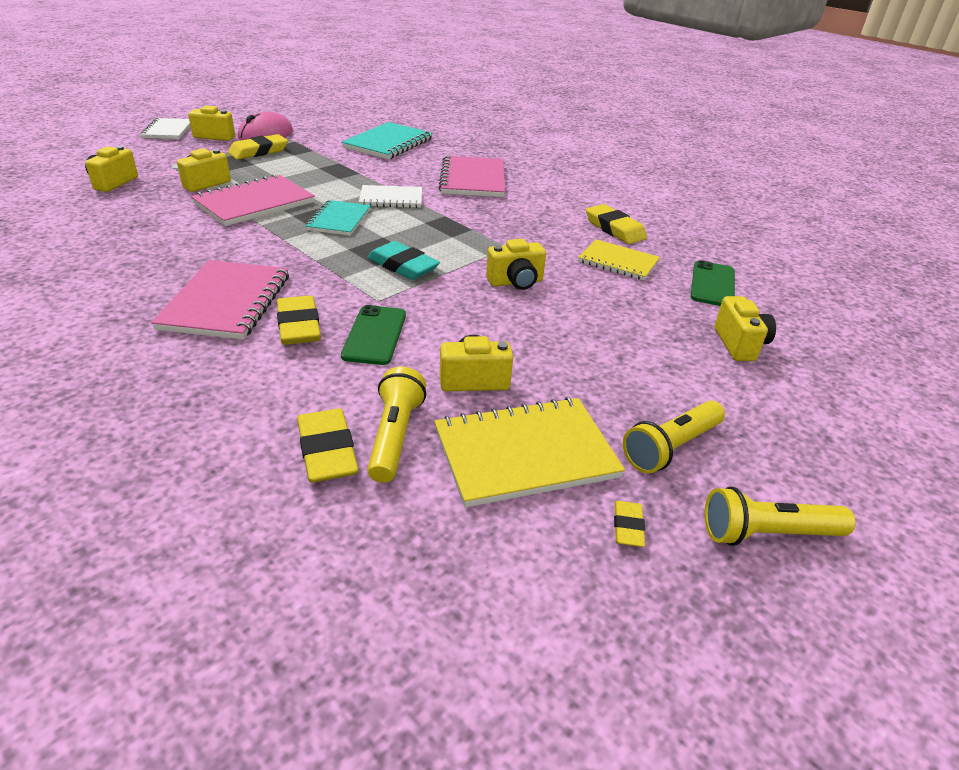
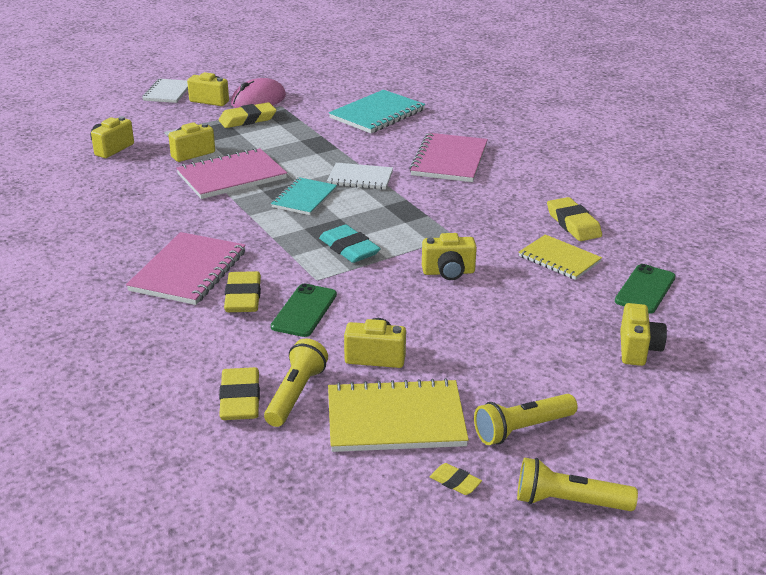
camera: 15 degrees right, 5 degrees down
(628, 527) = (455, 482): yellow eraser -> yellow eraser turned 75 degrees counterclockwise

